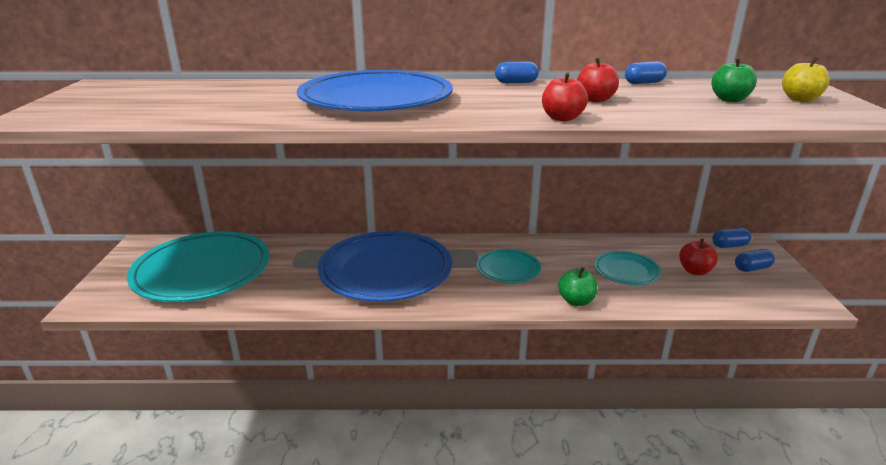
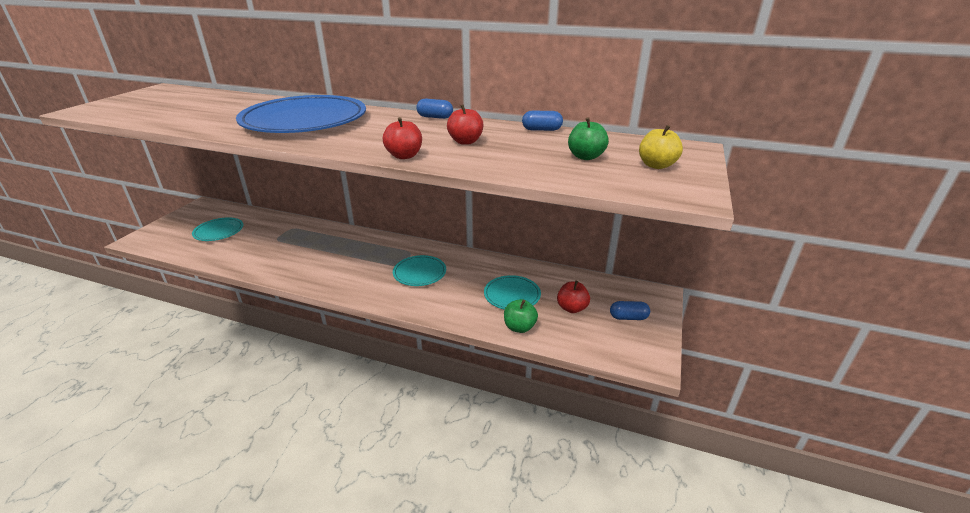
camera: 20 degrees right, 5 degrees up
(202, 271) = (219, 231): turquoise plate -> turquoise plate, size x0.49
(385, 271) = (331, 255): blue plate -> none
(576, 301) = (443, 311): green apple -> green apple (519, 327)
(729, 245) = (630, 292): blue capsule -> none

